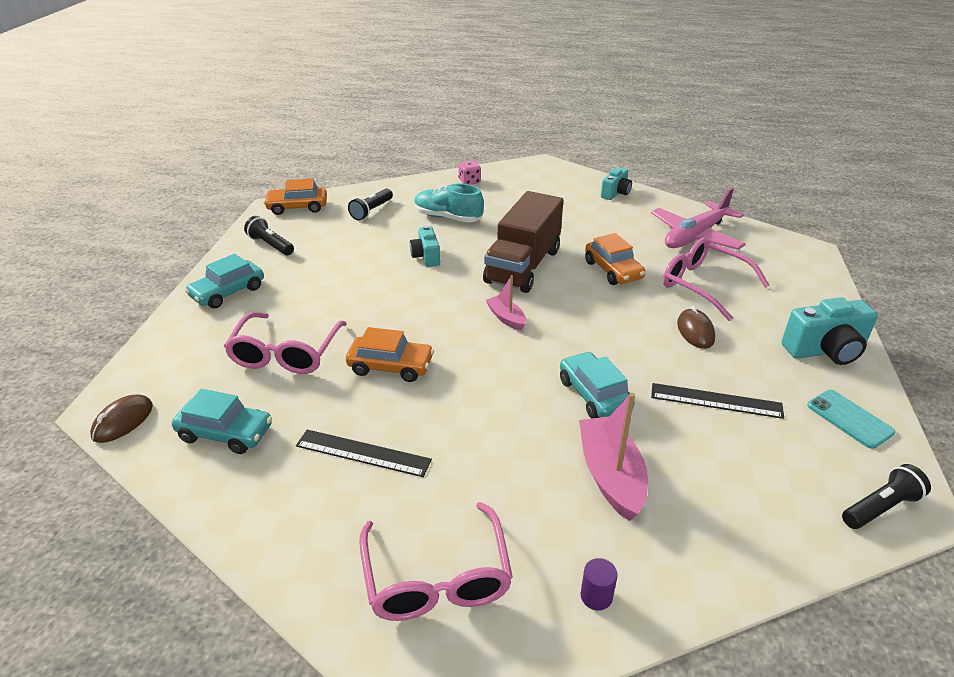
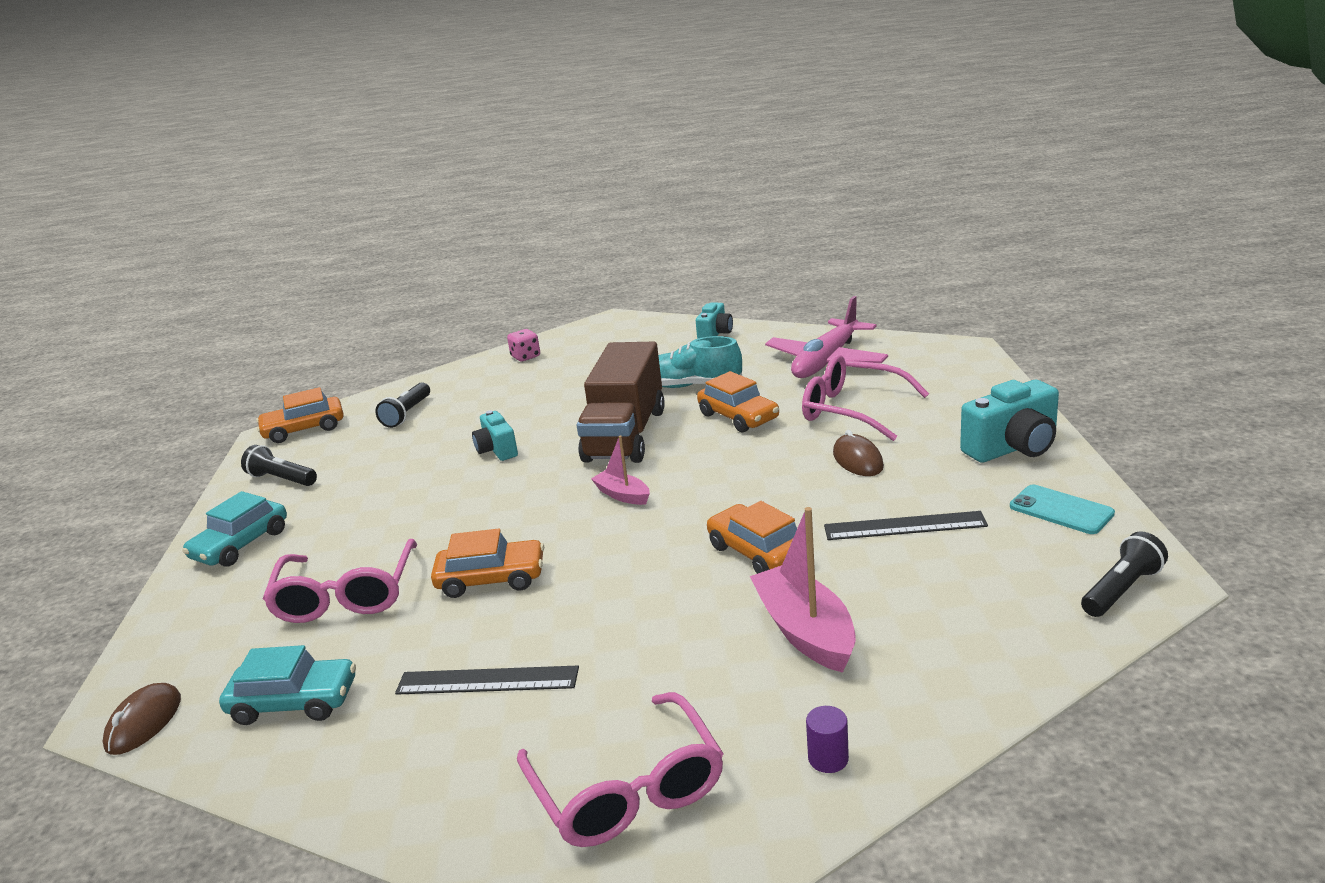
camera: 10 degrees left, 10 degrees down
(448, 218) = (511, 402): turquoise shoe -> turquoise shoe (693, 386)
(594, 395) = (758, 552): turquoise car -> orange car

